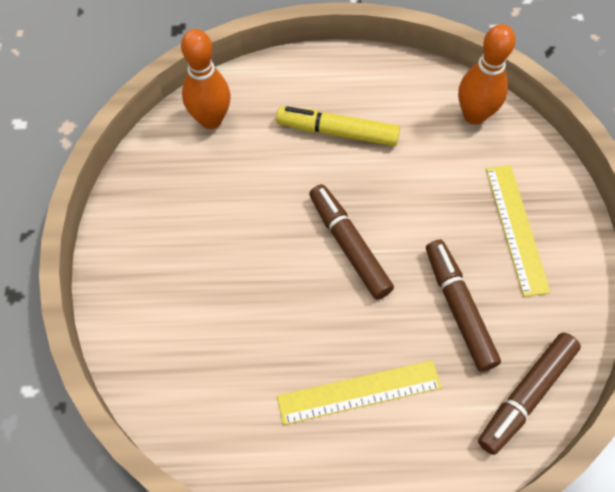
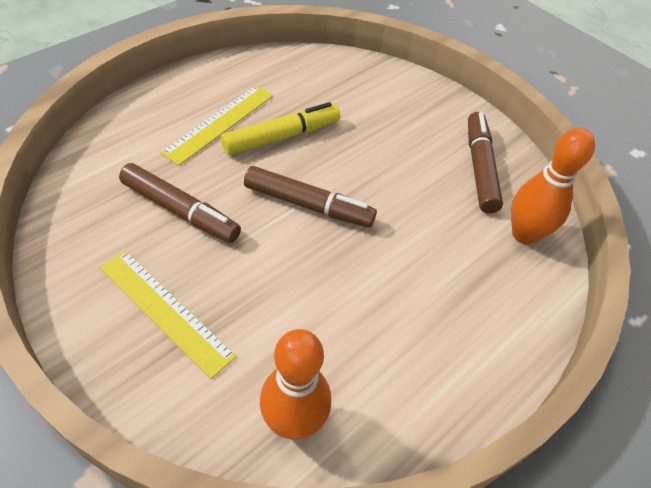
camera: 135 degrees right, 10 degrees down
(337, 132) = (413, 296): yellow marker -> yellow marker (282, 136)
(526, 395) = (87, 182): brown marker -> brown marker (480, 168)

